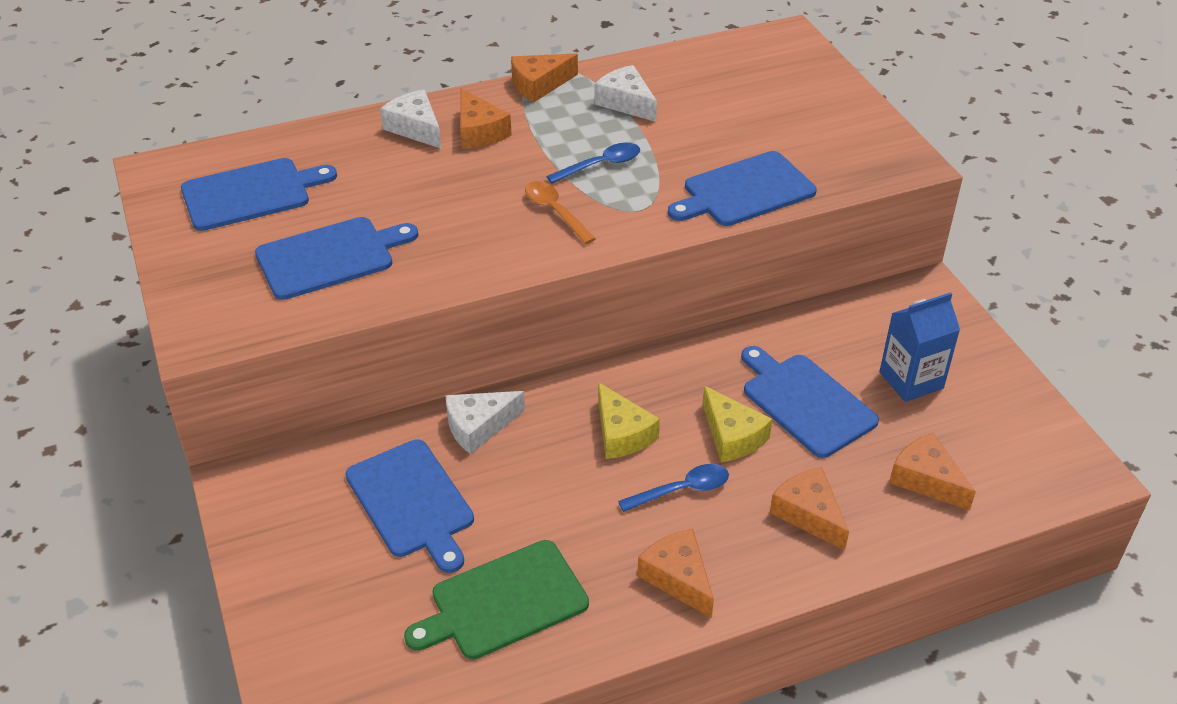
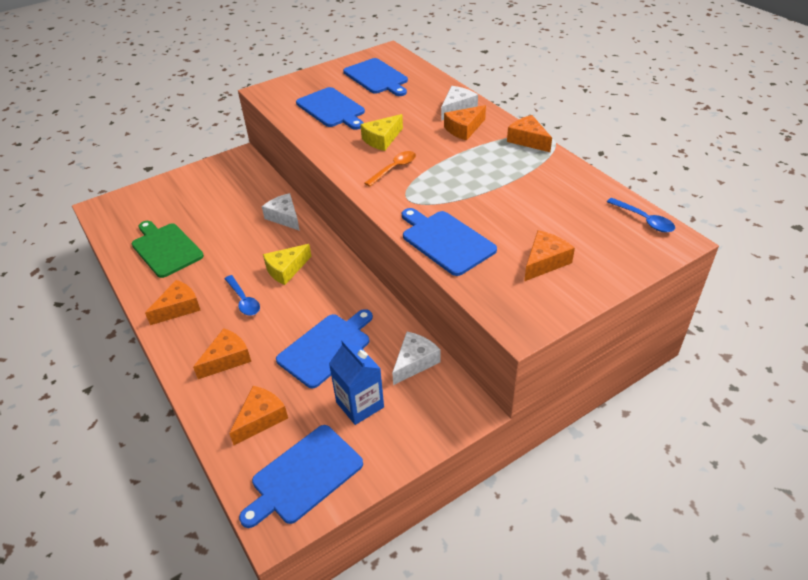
camera: 80 degrees right, 0 degrees up
(412, 502) = (230, 207): blue cutting board -> blue cutting board (304, 476)
(600, 165) = (449, 177): blue spoon -> blue spoon (644, 220)
(626, 102) = (527, 176): white cheese -> white cheese (414, 362)
(732, 436) = (290, 316): yellow cheese -> yellow cheese (382, 139)
(805, 125) = (545, 262): none -> orange cheese

